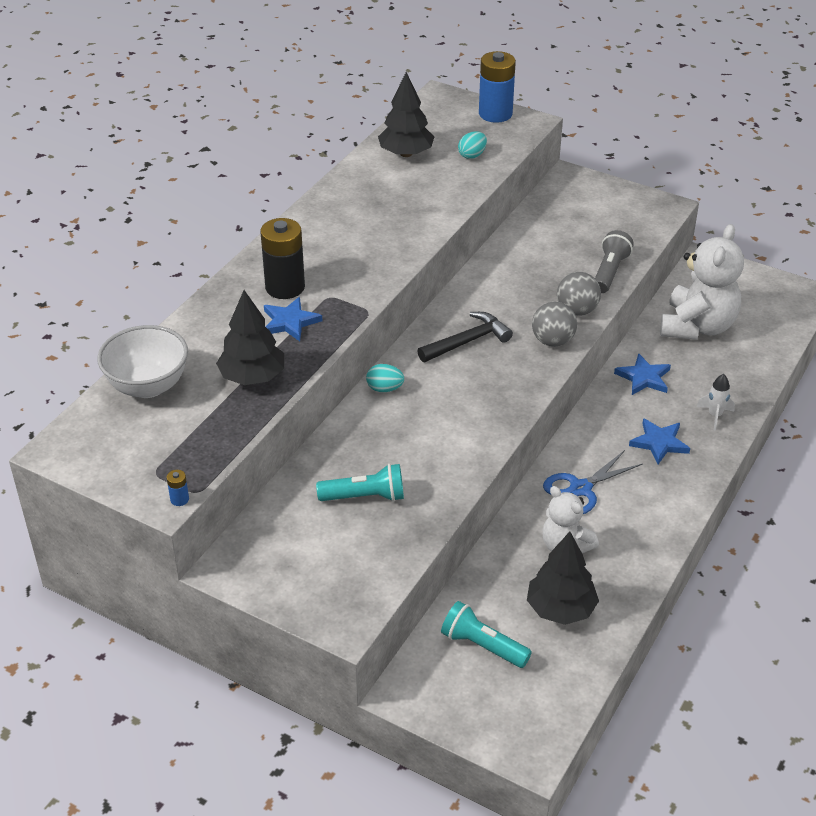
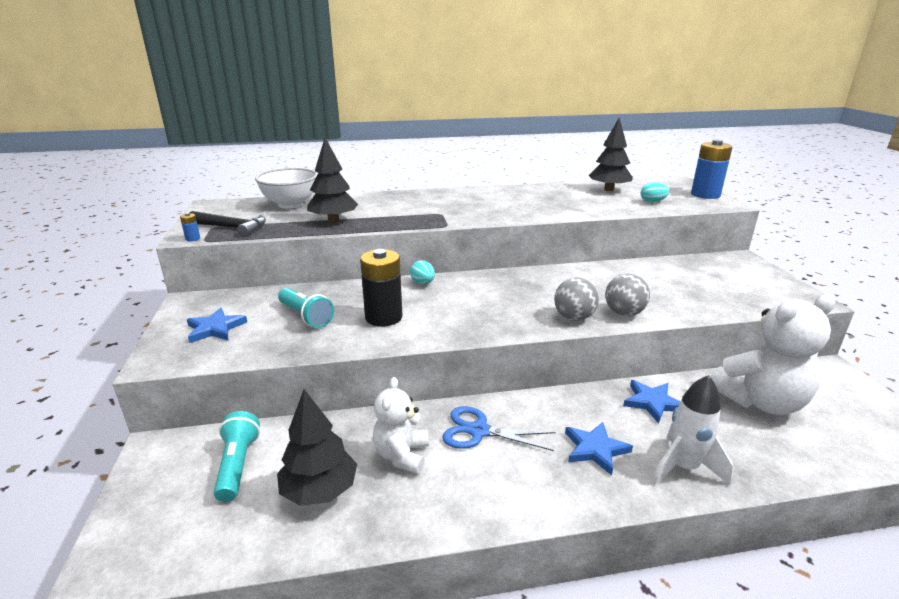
camera: 50 degrees right, 15 degrees down
(285, 287) = (428, 203): black battery -> black battery (383, 317)
(290, 322) = (399, 213): blue star -> blue star (215, 328)
(467, 341) = (514, 290): black hammer -> black hammer (232, 228)
(609, 272) = (691, 308): grey flashlight -> none
(714, 415) = (683, 467): white rocket -> white rocket, size x1.69

